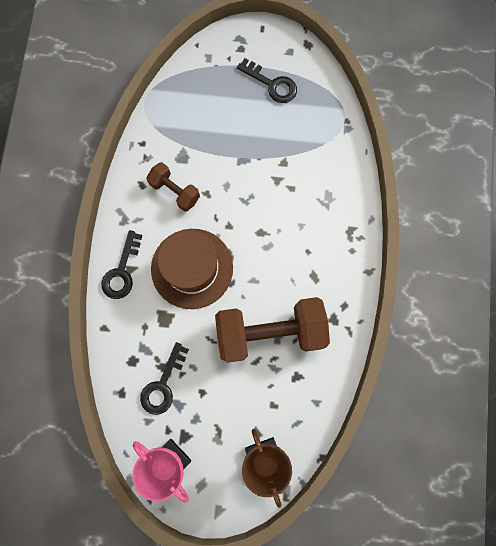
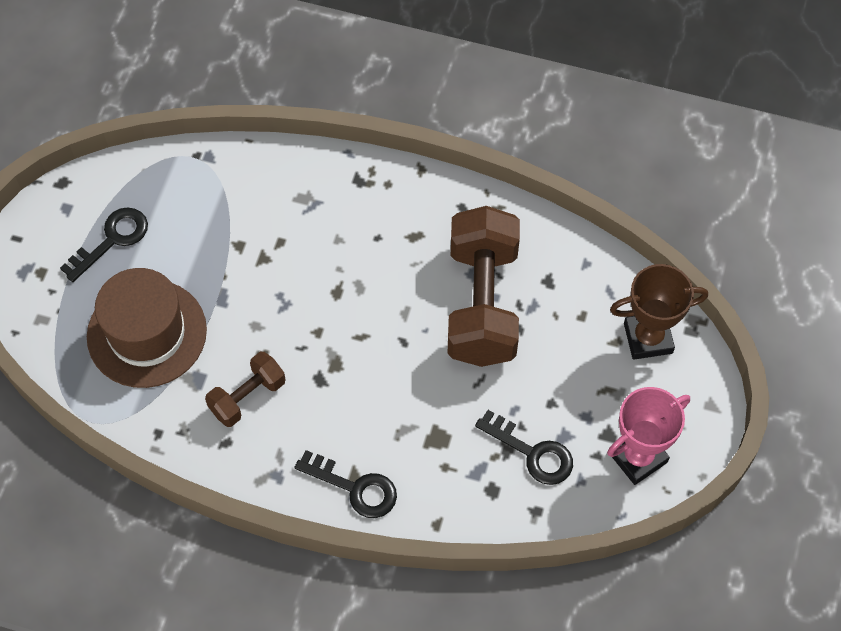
camera: 80 degrees left, 15 degrees down
(192, 268) = (370, 390): brown hat -> brown hat (147, 333)

